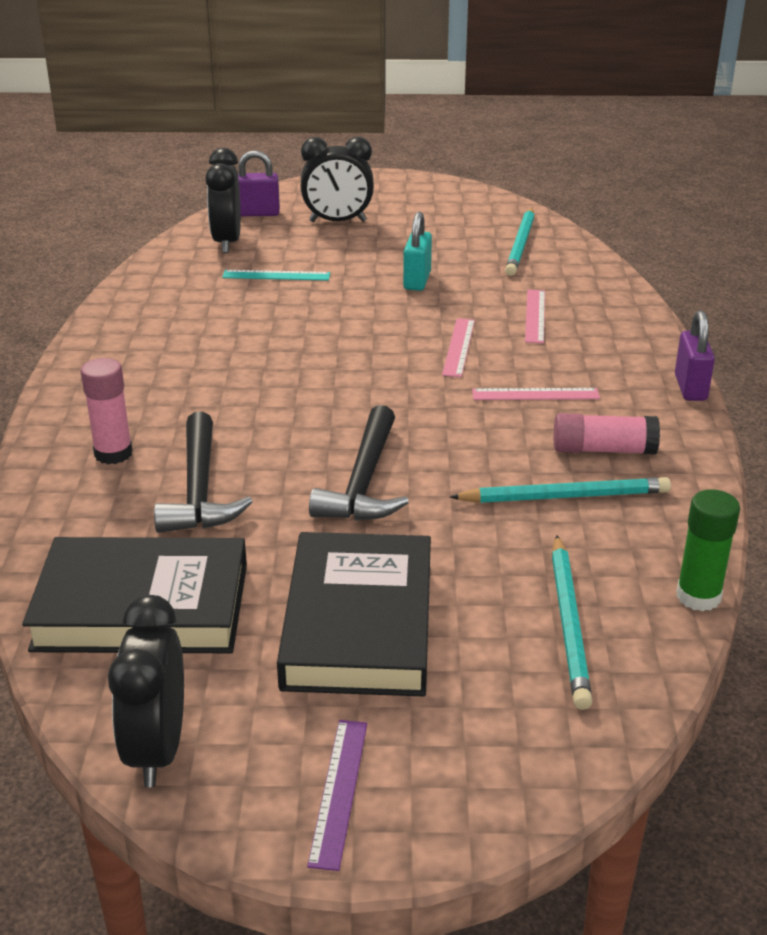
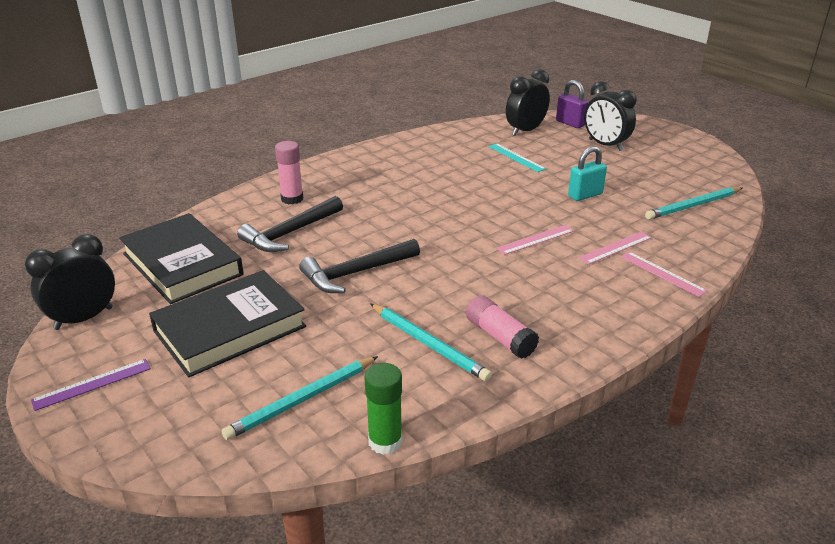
camera: 50 degrees right, 0 degrees up
(535, 394) = (525, 286): pink ruler -> pink ruler (662, 273)
(690, 388) = (628, 341): purple padlock -> none

